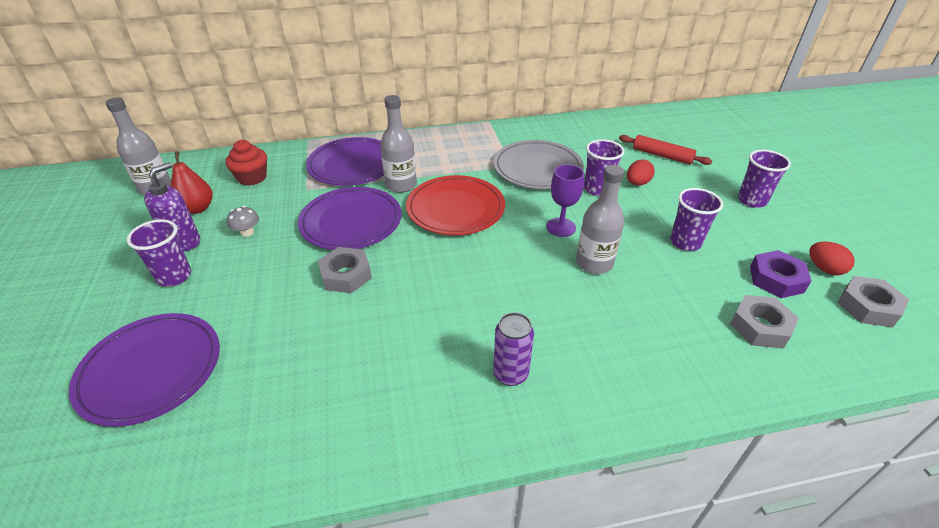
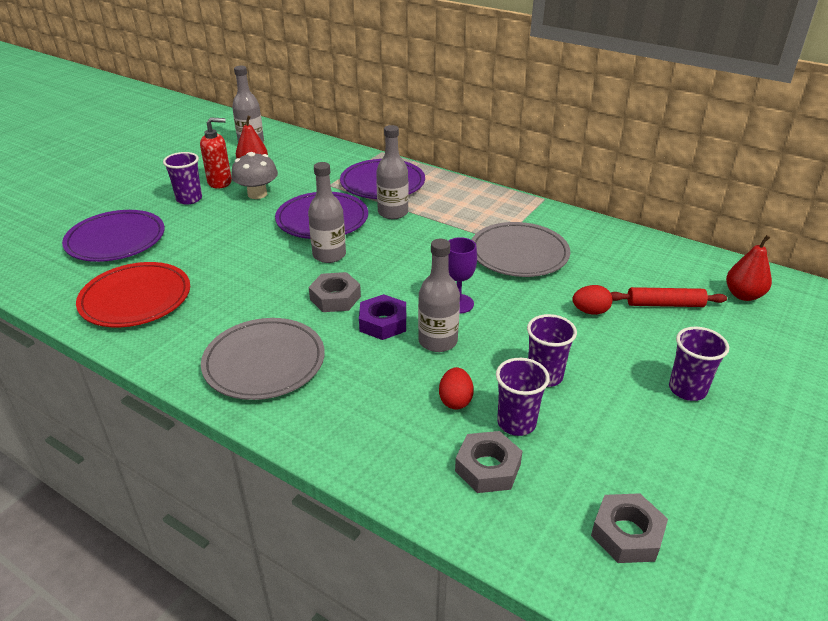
camera: 45 degrees right, 5 degrees down
(184, 242) = (220, 182): purple soap dispenser -> red soap dispenser
(247, 232) = (257, 194): grey mushroom -> grey mushroom, size x1.79
(252, 178) = (309, 162): red cupcake -> none
(346, 275) = (269, 249): grey nut -> grey nut (335, 298)
(408, 248) = (329, 255): none -> grey bottle
(455, 209) = (402, 248): red plate -> red plate (136, 299)
(510, 374) = (264, 362): purple can -> grey plate
(597, 189) = (542, 295): purple cup -> purple cup (516, 423)
(662, 155) = (665, 304): red rolling pin -> red rolling pin turned 75 degrees counterclockwise
(684, 128) = (743, 295): none -> red pear
(776, 279) = (575, 453): purple nut -> purple nut (383, 323)
(824, 269) = (645, 481): red egg -> red egg (455, 400)

